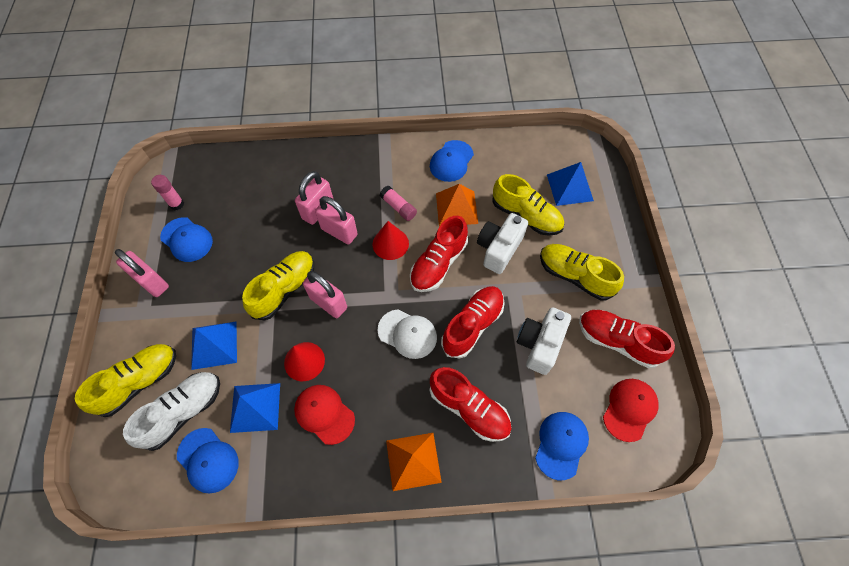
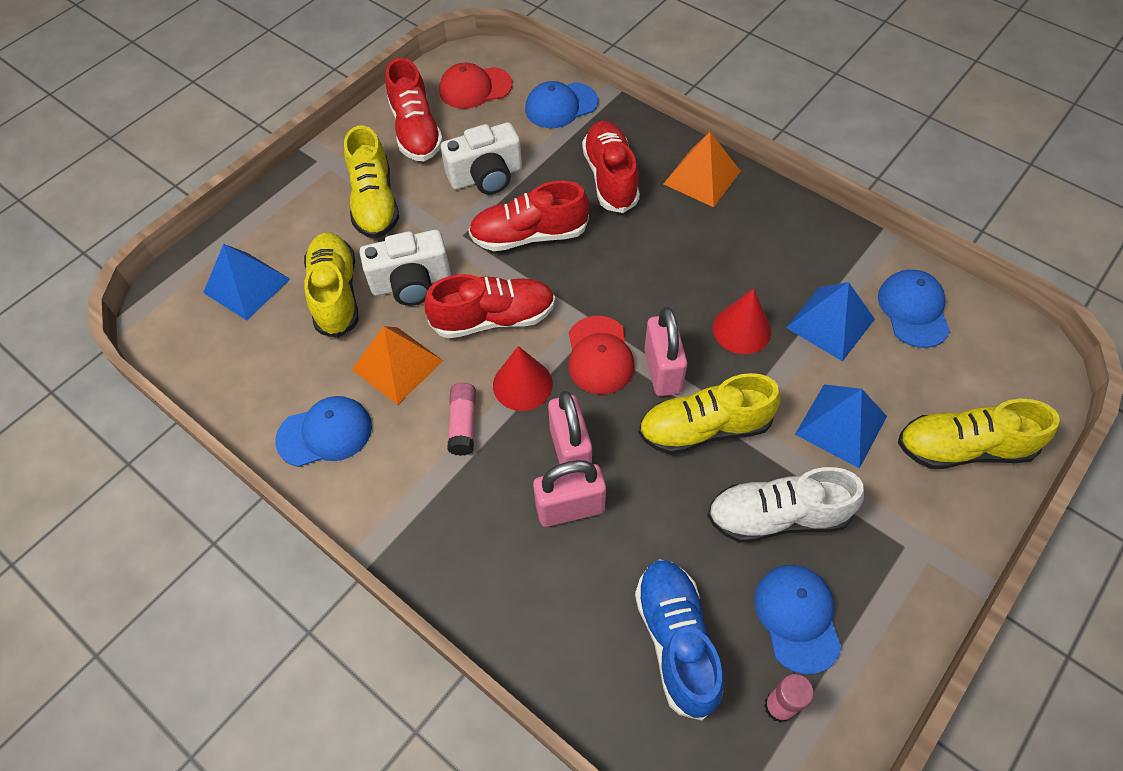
camera: 135 degrees left, 5 degrees down
(152, 282) = (887, 583): pink padlock -> none
(183, 412) = (919, 375): white shoe -> white shoe (777, 516)
(233, 196) = (676, 641): none -> blue shoe
(324, 414) = (758, 267): red cap -> red cap (599, 355)
(407, 334) = (604, 275): white cap -> none

